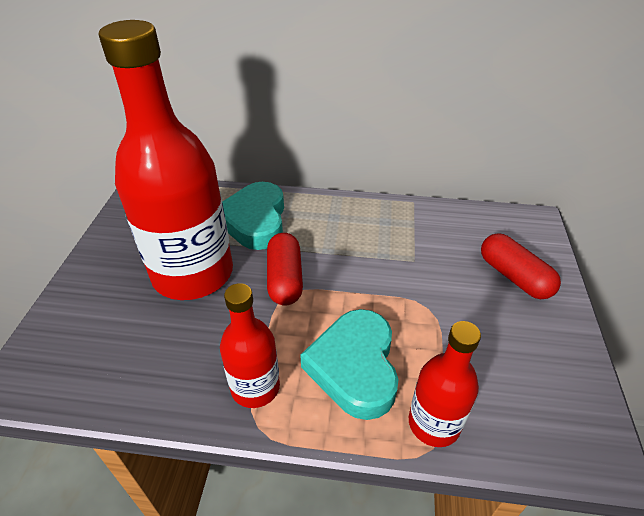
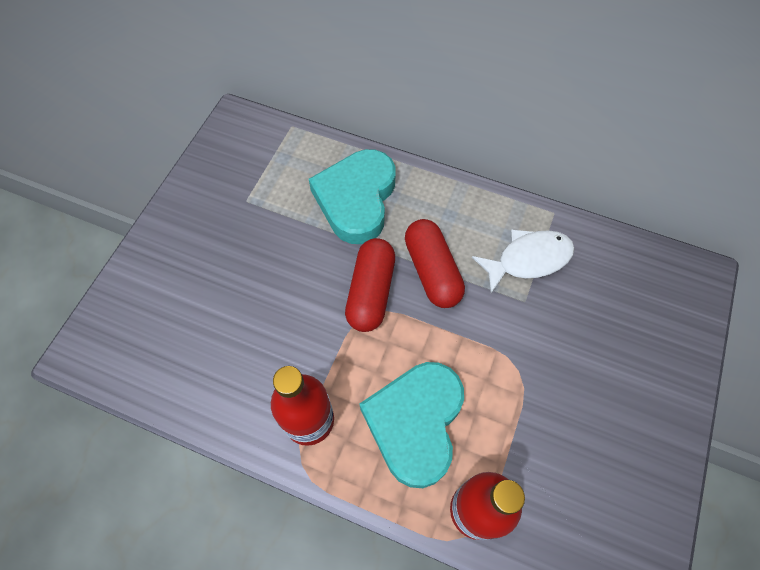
camera: 15 degrees right, 20 degrees up
(193, 273) = (273, 260): red bottle -> none
(406, 233) = (528, 259): none -> white fish
(514, 276) = (635, 353): red capsule -> red capsule (432, 271)

